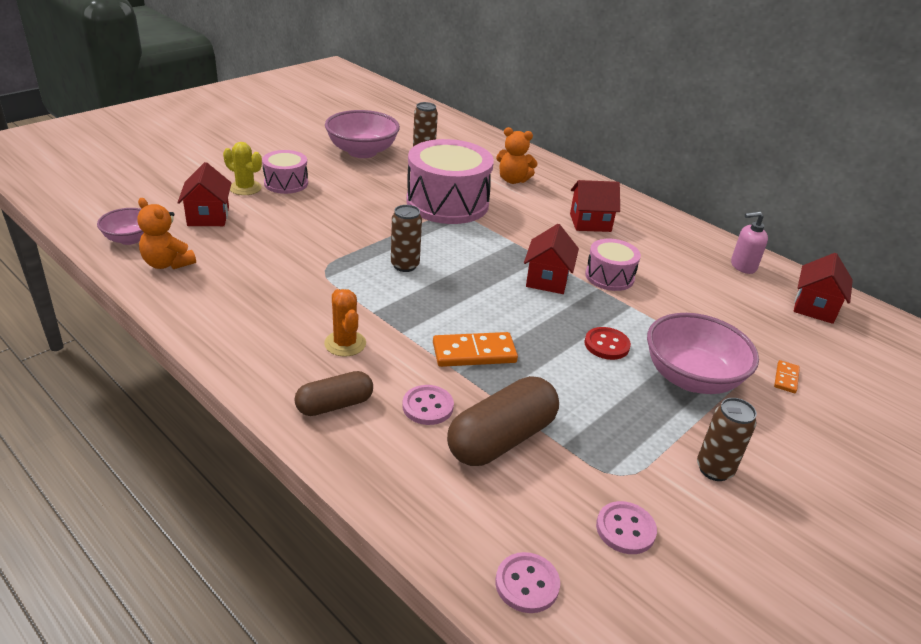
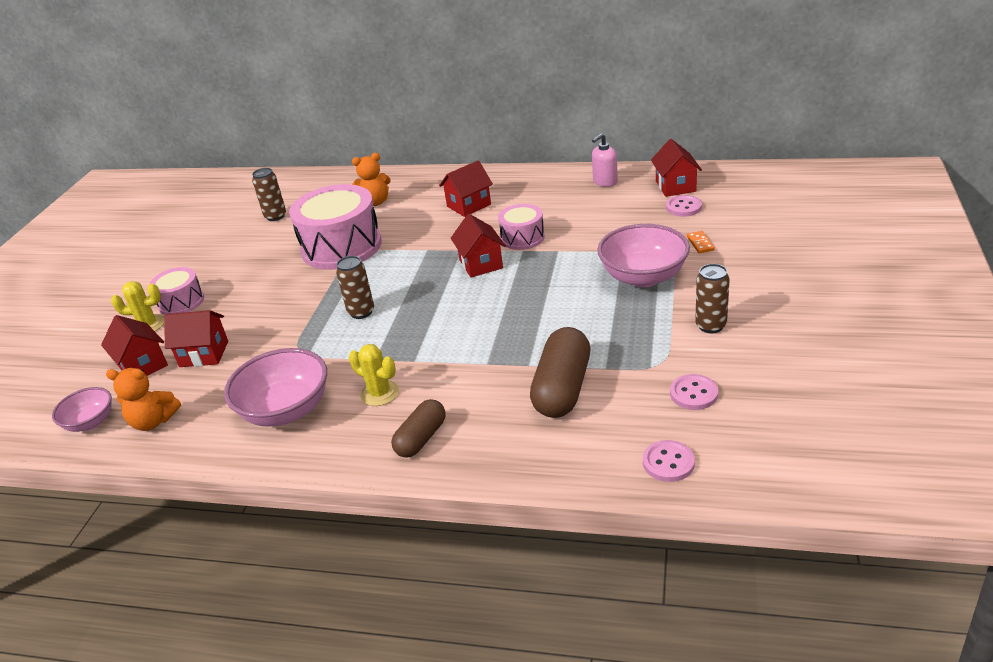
camera: 25 degrees left, 0 degrees up
(257, 232) = (204, 354): none -> red house
(345, 344) = (380, 393): orange cactus -> yellow cactus
(362, 152) = (220, 242): pink bowl -> pink bowl (286, 410)
(427, 406) = (489, 399): pink button -> pink button (683, 207)
(474, 353) = (483, 344): orange domino -> none
(606, 345) = (568, 286): red button -> none

